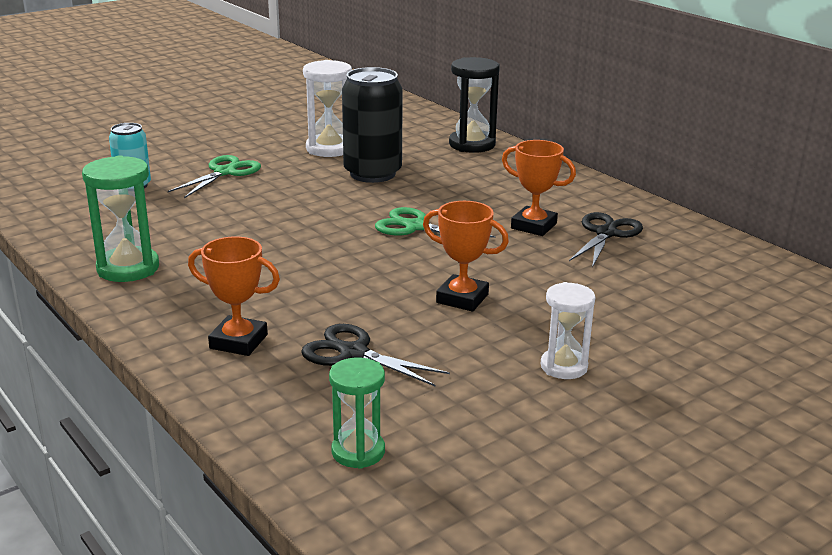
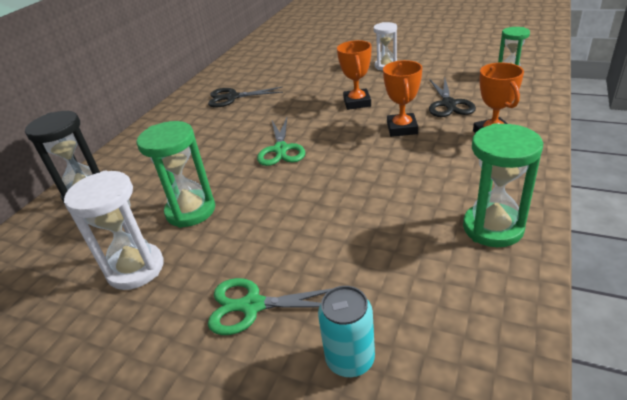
camera: 115 degrees left, 10 degrees up
(372, 173) = (191, 211): black can -> green hourglass
(533, 226) = (241, 117): orange trophy -> orange trophy (402, 128)

